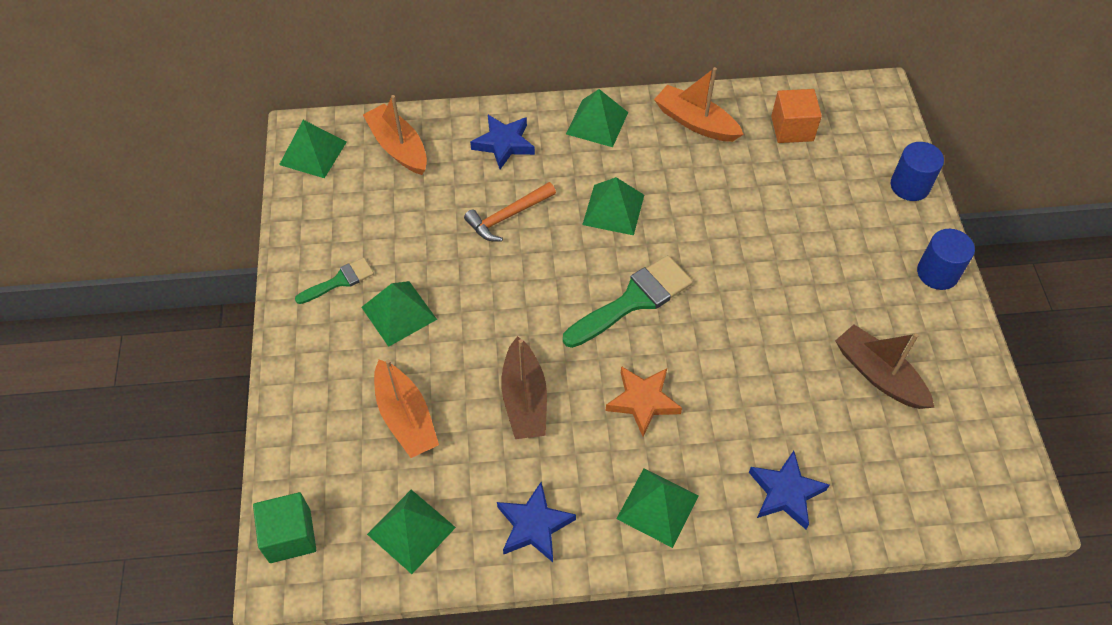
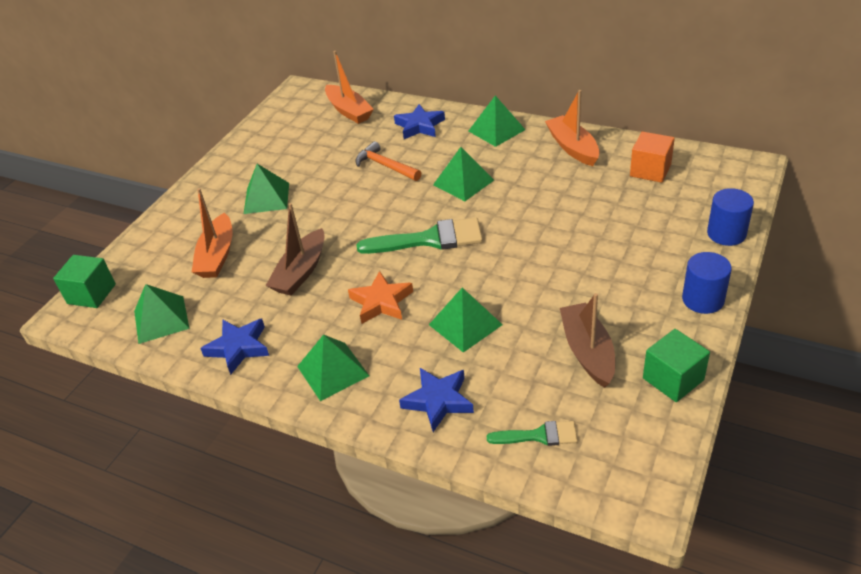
camera: 35 degrees right, 15 degrees down
(313, 153) = (294, 101): green pyramid -> green pyramid (465, 324)
(339, 281) = (247, 170): green brush -> green brush (539, 436)
(398, 147) = (349, 111): orange boat -> orange boat turned 150 degrees clockwise
(508, 216) = (385, 166): orange hammer -> orange hammer turned 45 degrees clockwise
(968, 373) = (673, 379): none -> green cube

